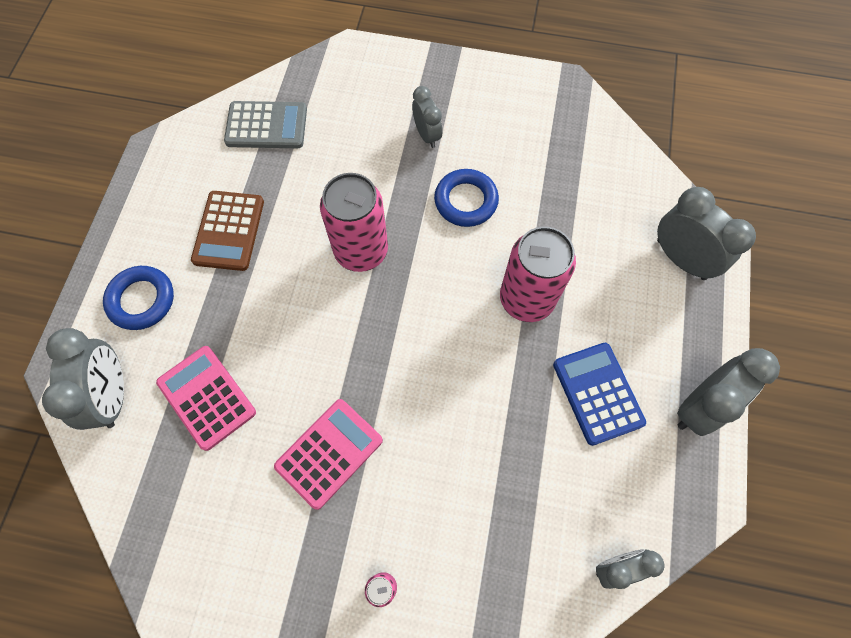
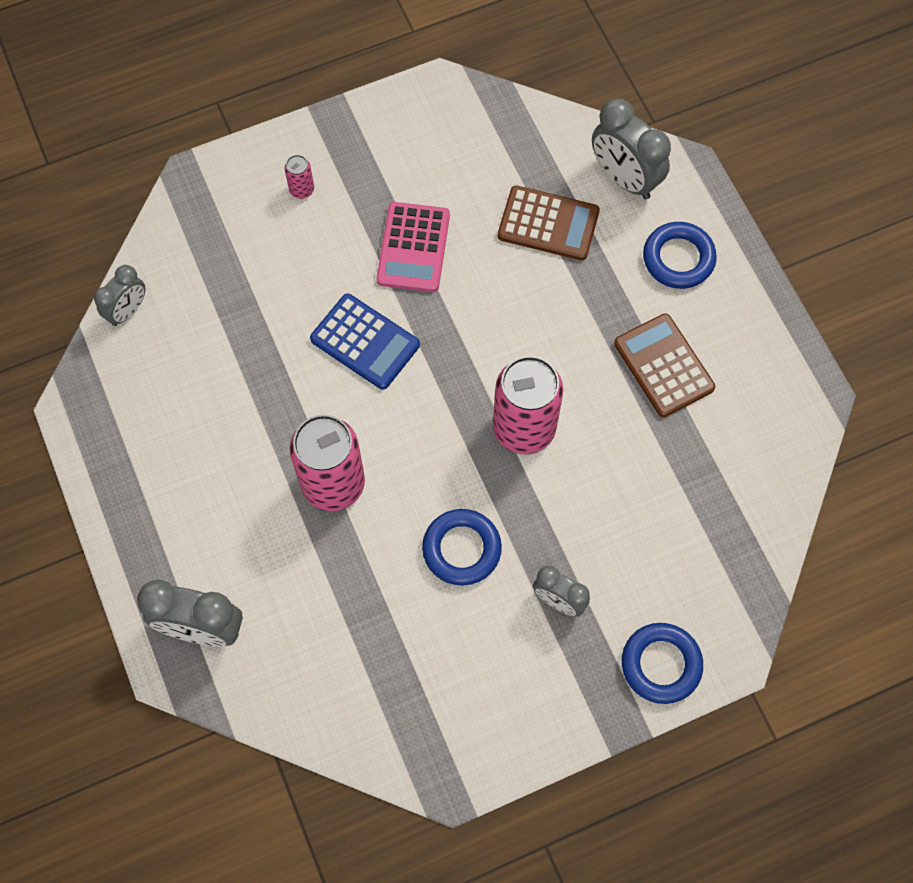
camera: 145 degrees right, 0 degrees up
(207, 397) = (548, 224): pink calculator -> brown calculator
(266, 126) = (733, 497): grey calculator -> none
(395, 69) = (661, 664): none -> blue ring
(597, 393) = (215, 437): blue calculator -> blue calculator (365, 342)
(700, 406) = (116, 484): grey clock -> none

